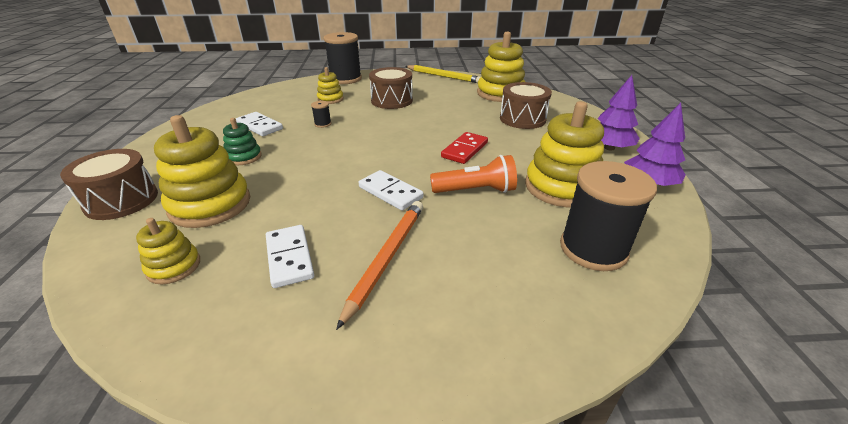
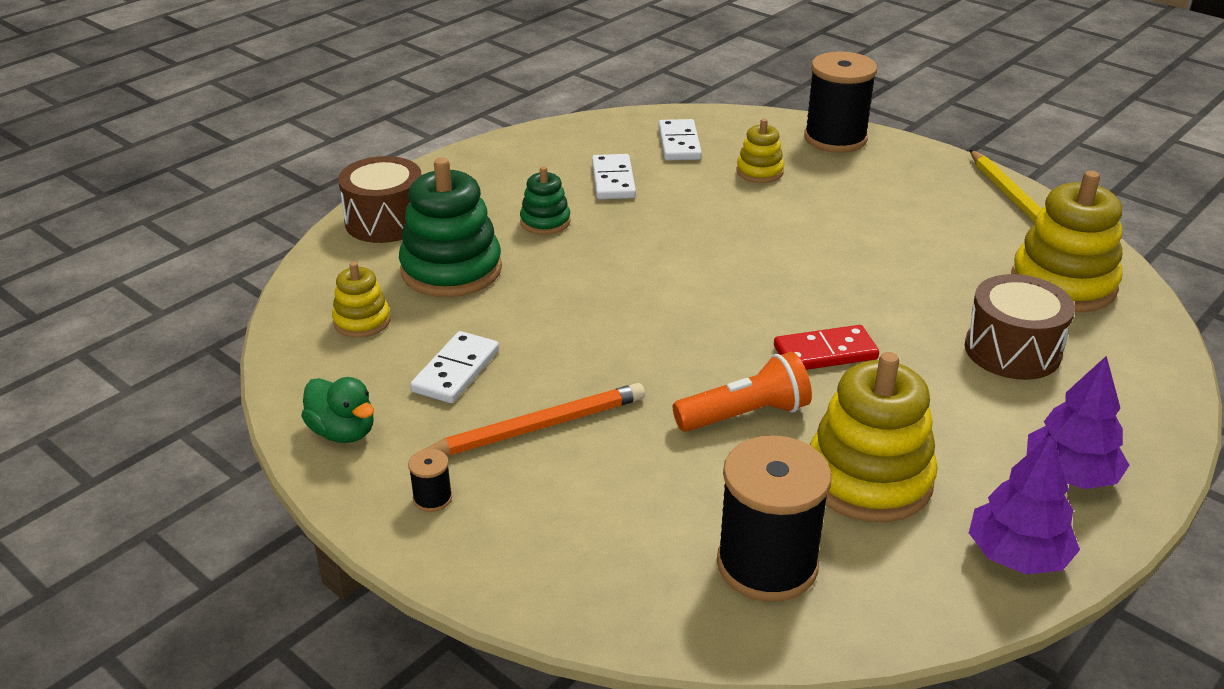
camera: 45 degrees right, 0 degrees up
(210, 205) = (451, 270): yellow stacking toy -> green stacking toy
(250, 351) = (343, 432): none -> green duck
(323, 124) = (693, 213): black spool -> black spool (432, 498)
(390, 192) = (641, 358): white domino -> white domino (679, 143)
(392, 100) = (847, 215): brown drum -> none
(475, 190) = (745, 415): orange flashlight -> orange flashlight turned 60 degrees counterclockwise

